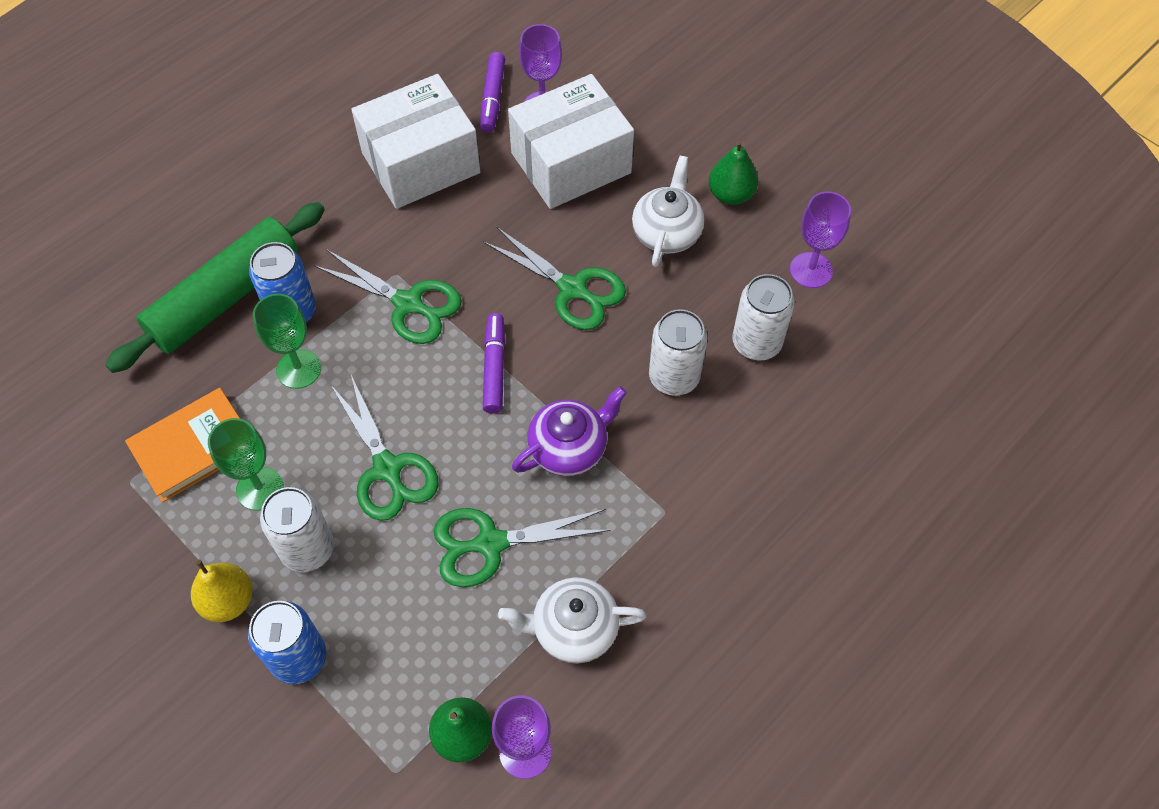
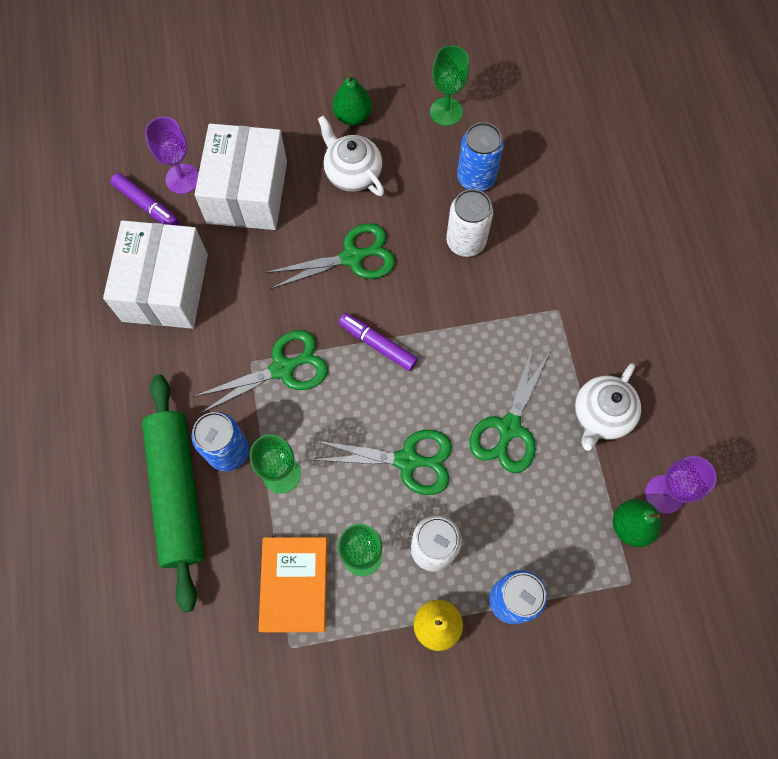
camera: 55 degrees left, 10 degrees up
(569, 448) = (472, 337): purple teapot -> none
(756, 343) = (476, 178): white can -> blue can
(811, 270) = (446, 112): purple goblet -> green goblet

